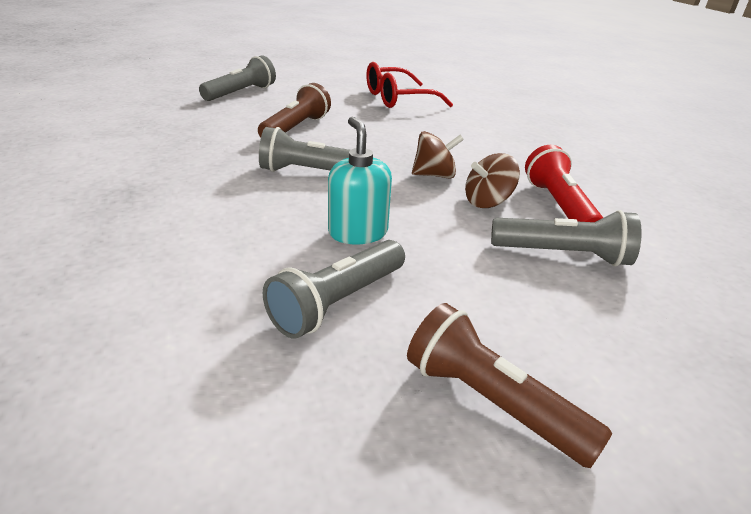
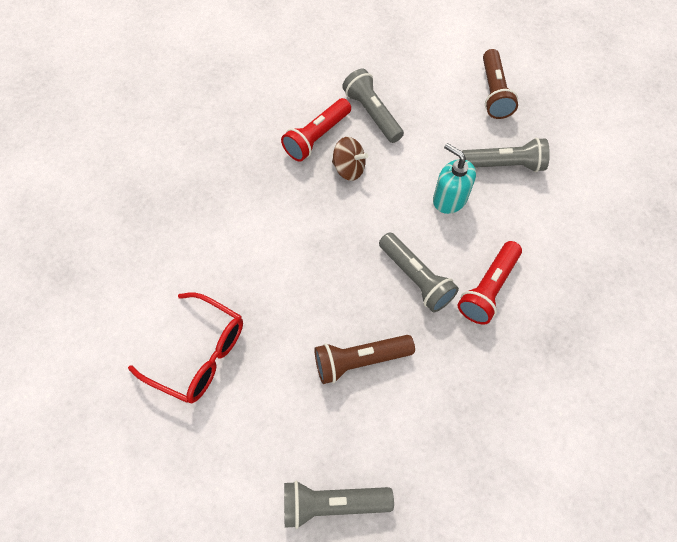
camera: 130 degrees left, 30 degrees up
(232, 194) = (488, 289): none -> red flashlight
(358, 232) = (449, 199): turquoise soap dispenser -> turquoise soap dispenser turned 105 degrees clockwise
(434, 175) = (342, 214): brown spinning top -> none

